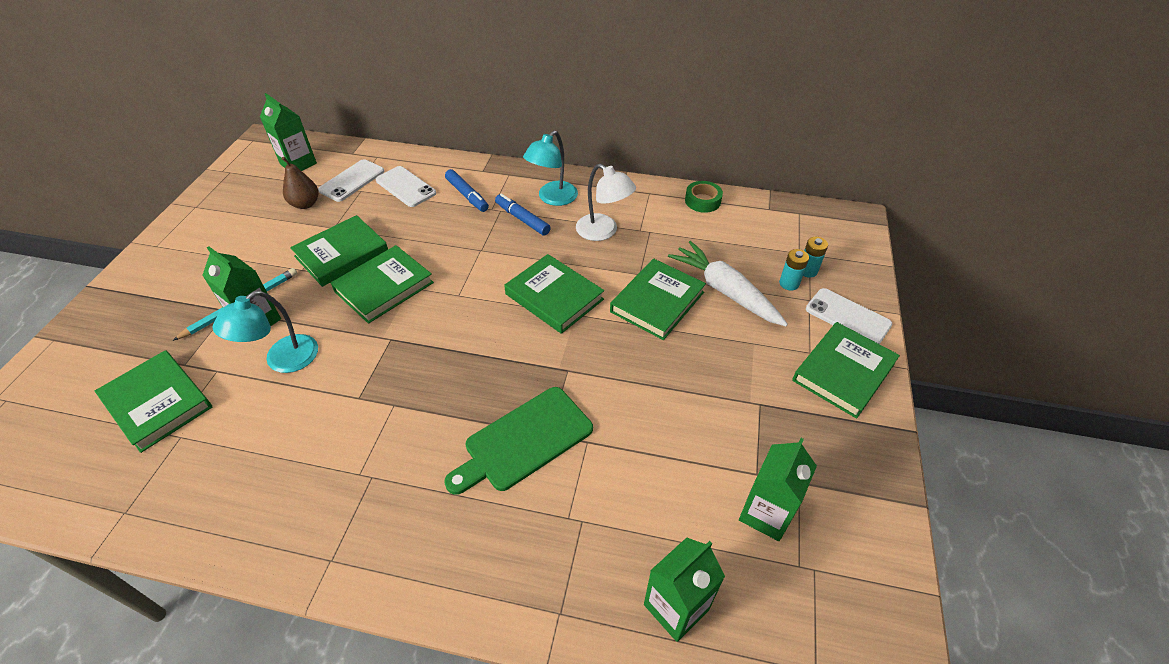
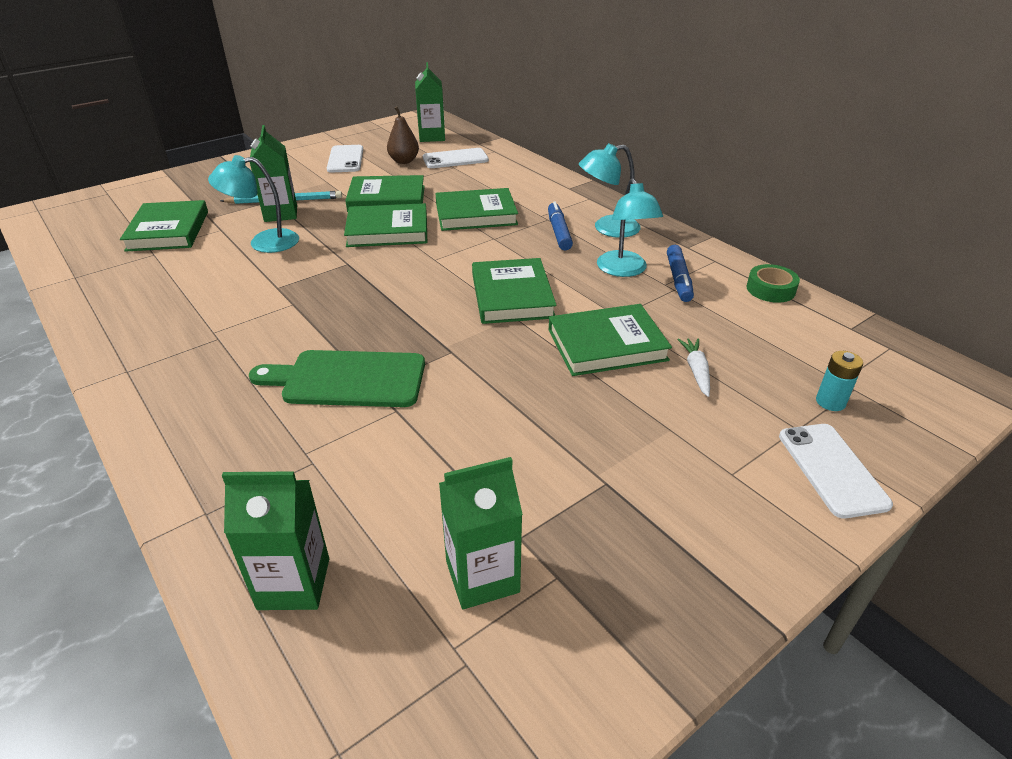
camera: 40 degrees right, 10 degrees down
(405, 187) = (490, 176): white phone -> white phone (345, 159)
(467, 195) = (532, 199): blue marker -> blue marker (678, 279)
(603, 232) = (624, 270): white lamp -> turquoise lamp
(725, 291) = (696, 371): white carrot -> white carrot, size x0.49
(789, 283) = (788, 401): turquoise battery -> none
(843, 372) = (753, 515): green book -> green book (476, 214)

